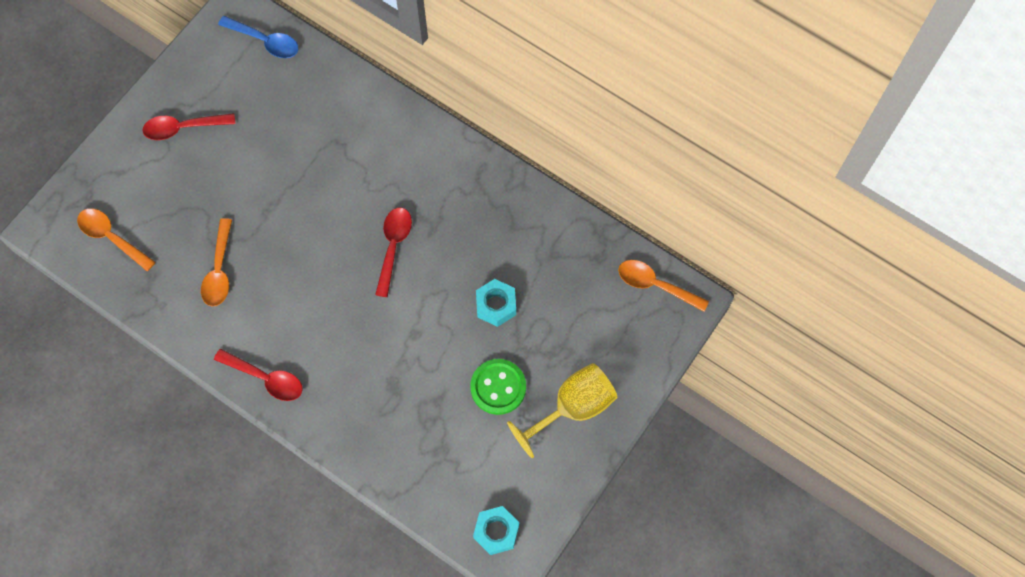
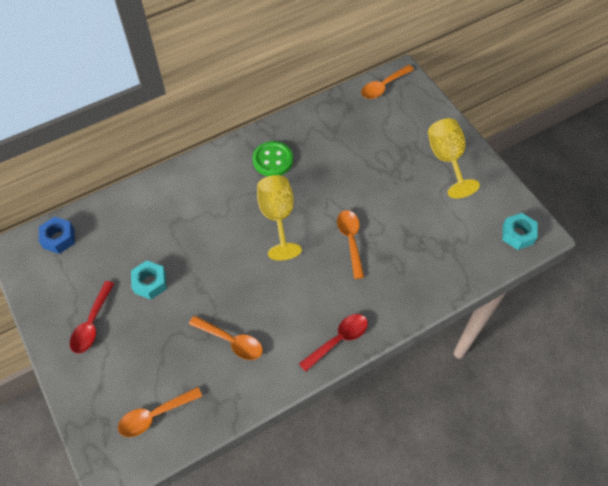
camera: 65 degrees left, 10 degrees down
(265, 41) = (59, 238): blue spoon -> blue nut
(393, 246) = (277, 217): red spoon -> yellow goblet
(399, 340) = (350, 240): none -> orange spoon
(496, 305) = (354, 174): turquoise nut -> turquoise nut (150, 283)
(498, 387) = (414, 195): green button -> green button (272, 160)

